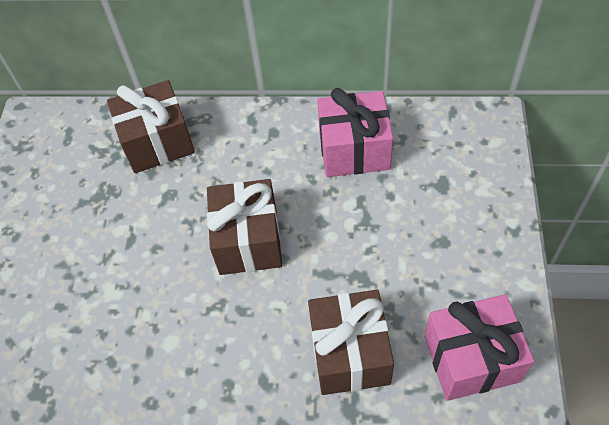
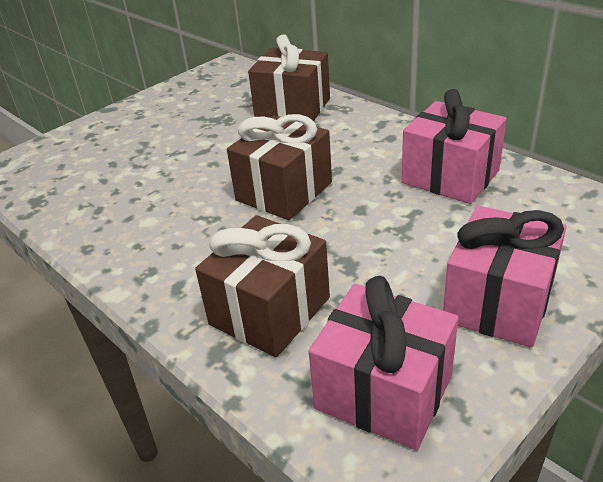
camera: 40 degrees right, 20 degrees down
(474, 245) = (498, 302): none -> pink gift

